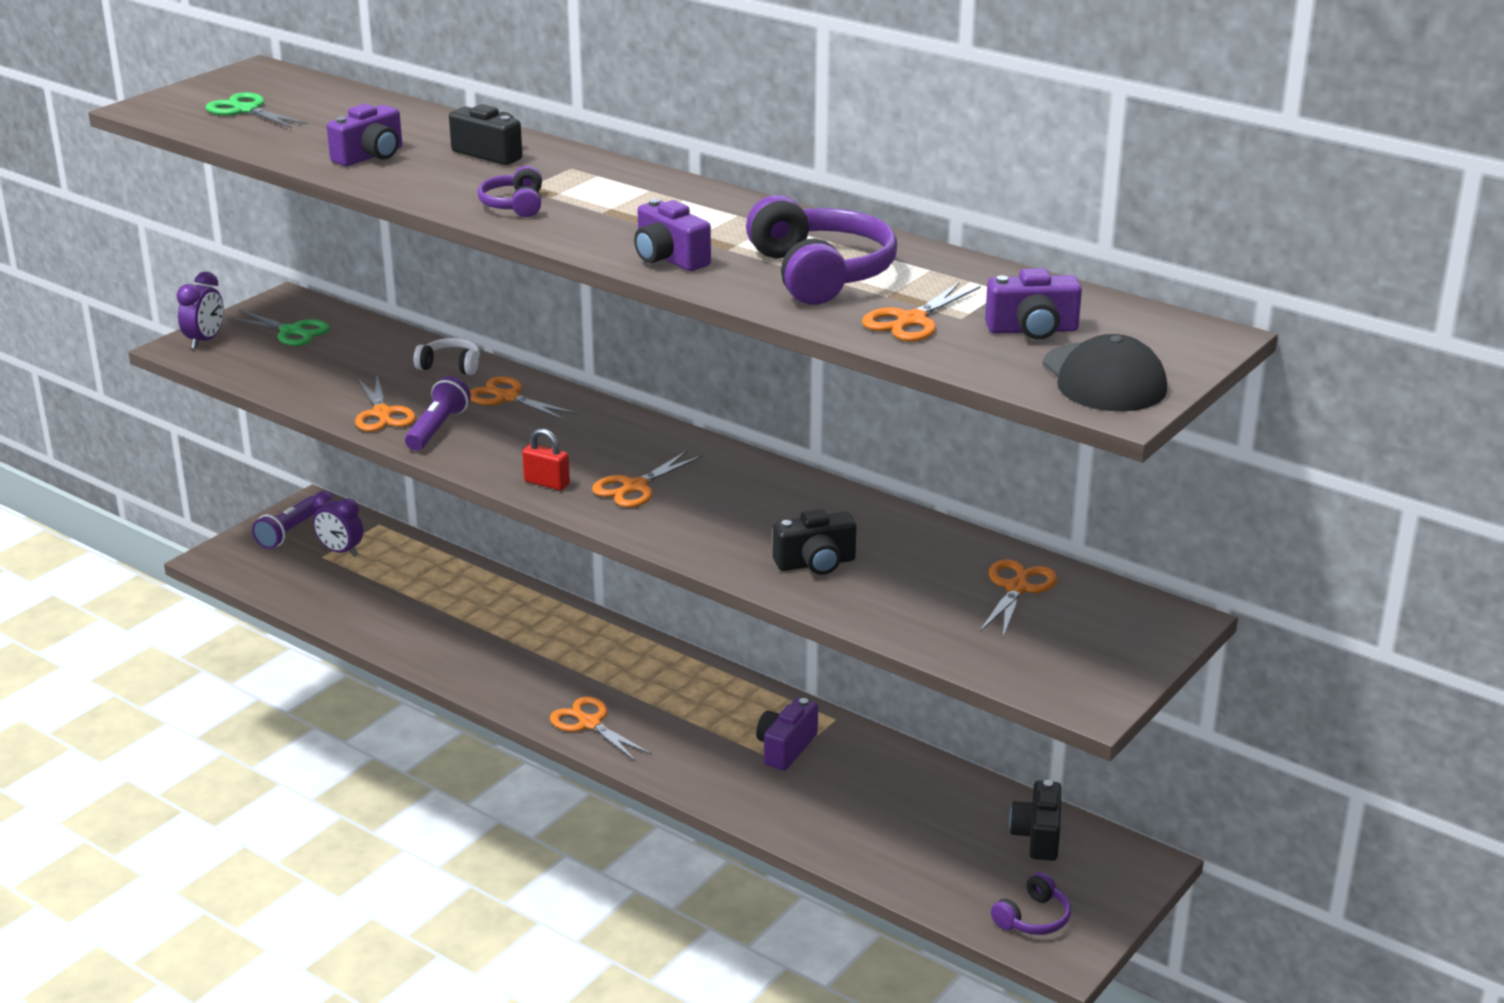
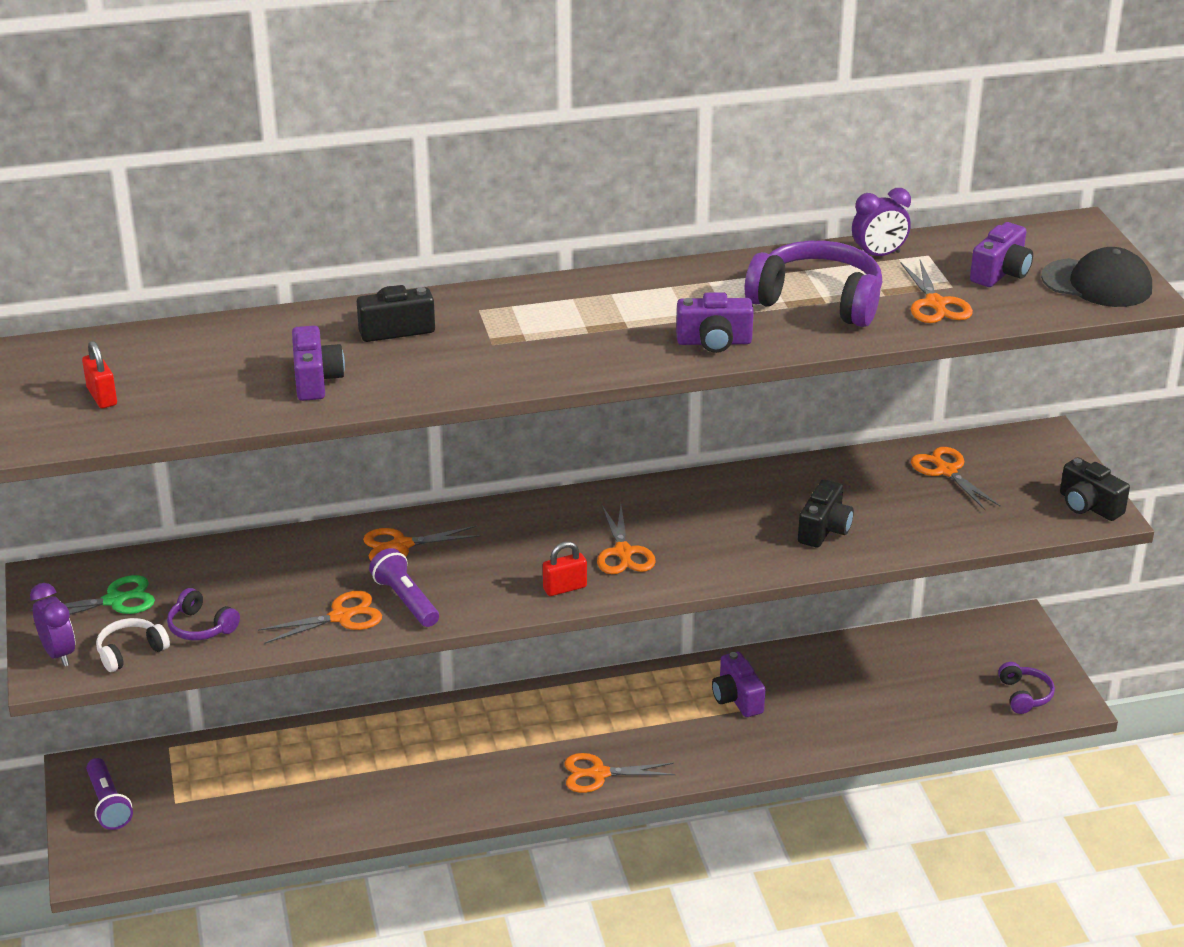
camera: 50 degrees left, 5 degrees up
(245, 110) = (102, 397): green scissors -> red padlock
(340, 551) = (182, 788): purple clock -> purple clock (878, 255)
(382, 414) = (342, 616): orange scissors -> orange scissors turned 45 degrees counterclockwise
(450, 366) = (305, 548): white headphones -> white headphones (131, 652)
(514, 205) = (520, 360): purple headphones -> purple headphones (201, 627)
(1038, 836) = (948, 647): black camera -> black camera (1088, 506)

